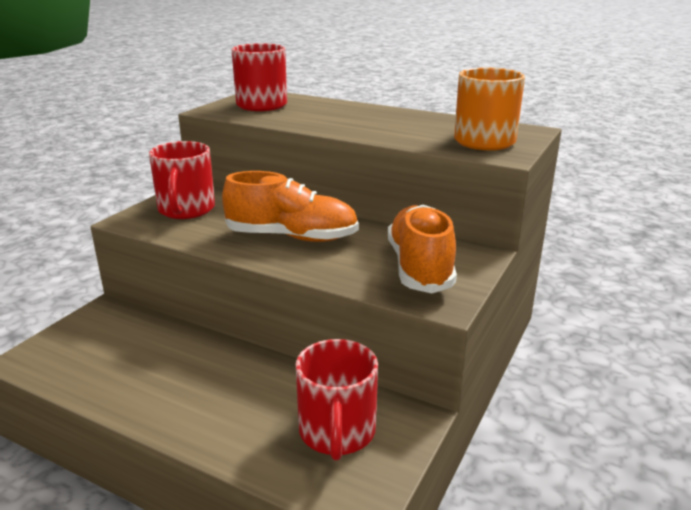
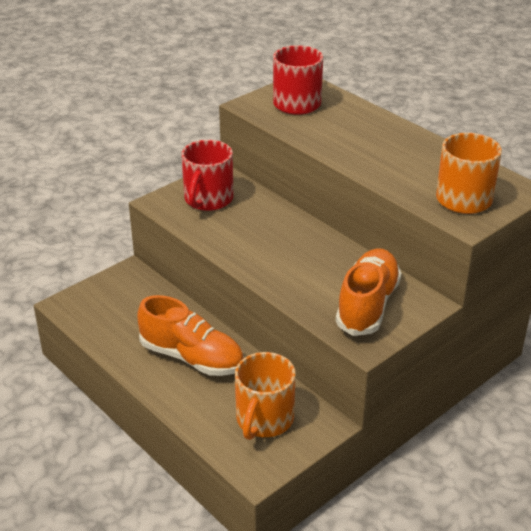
camera: 20 degrees right, 10 degrees up
(292, 237) = (281, 250): orange shoe -> orange shoe (192, 357)
(337, 432) = (264, 420): red mug -> orange mug

